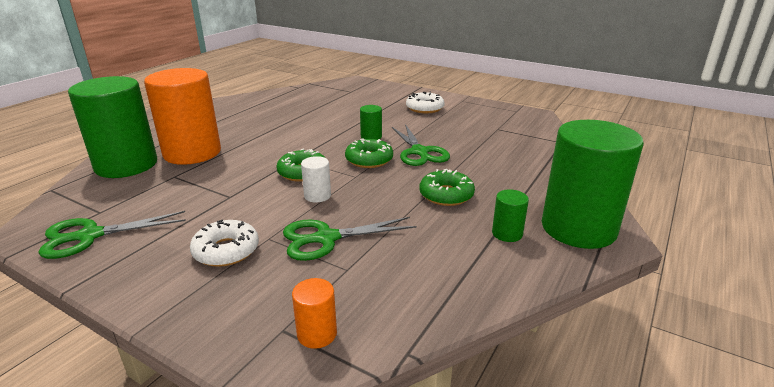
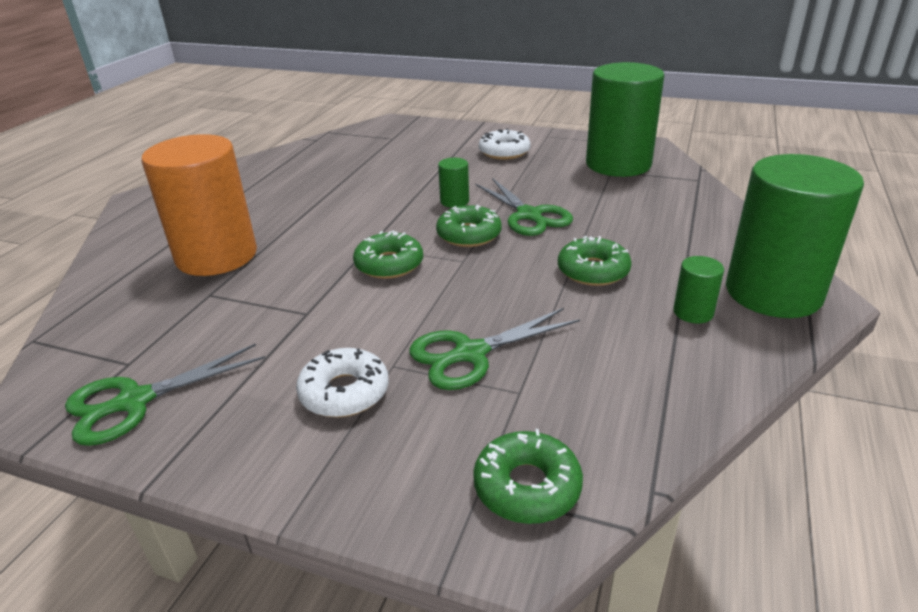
camera: 10 degrees left, 5 degrees up
(126, 165) = (128, 287): green cylinder -> green cylinder (618, 164)
(317, 196) = (427, 295): white cylinder -> none
(317, 334) = (527, 486): orange cylinder -> green donut

